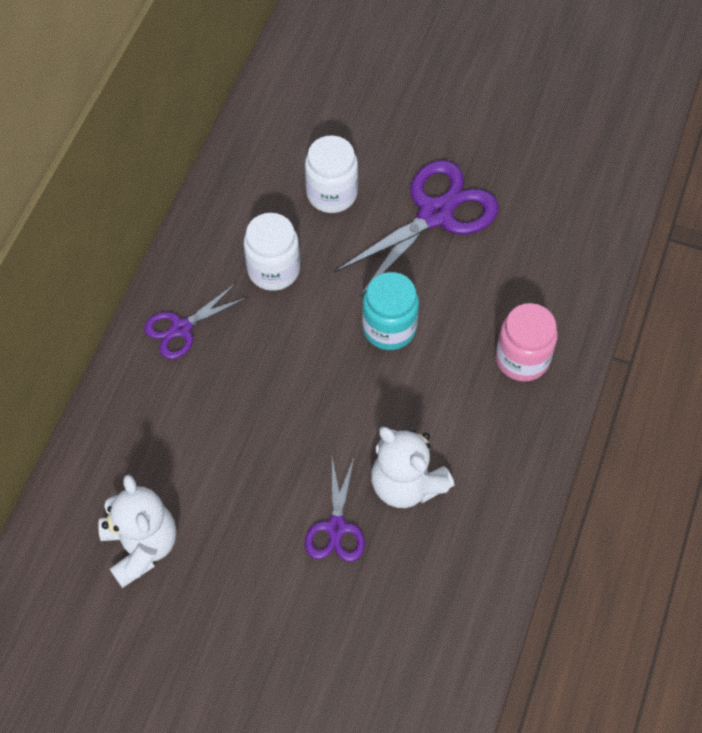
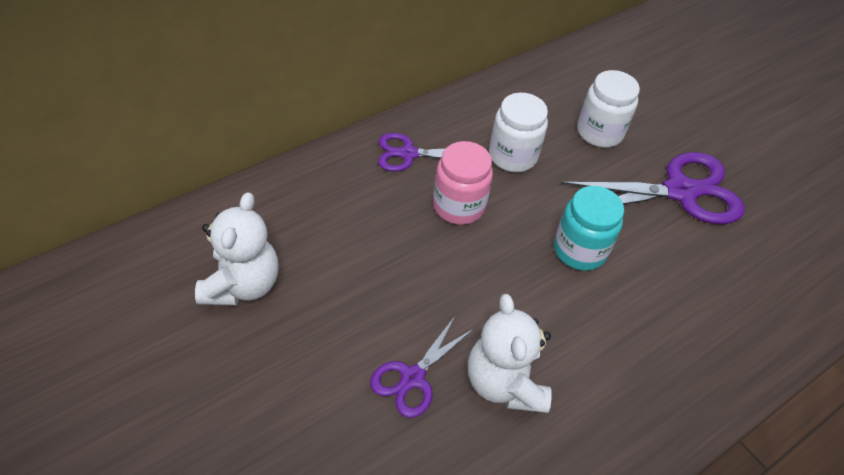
camera: 30 degrees right, 10 degrees down
(522, 359) = (690, 346): pink jar -> pink jar (458, 206)

